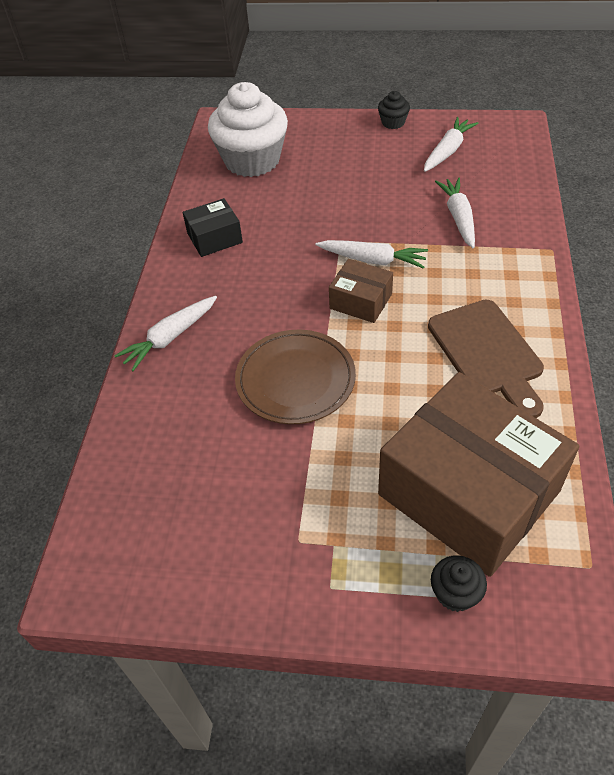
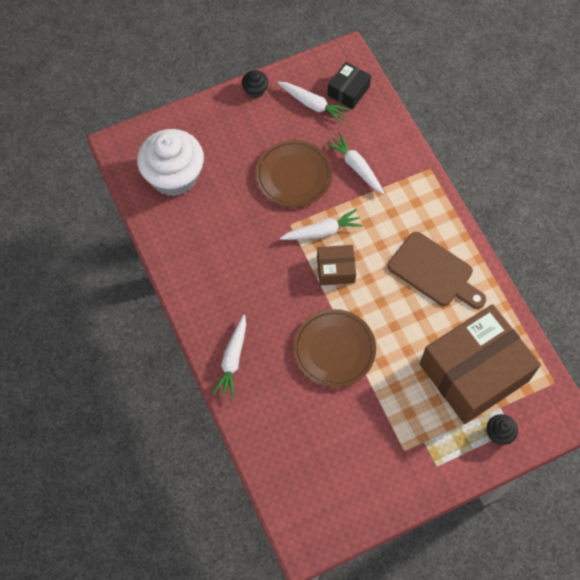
camera: 35 degrees left, 15 degrees up
(214, 238) = (200, 263): black box -> black box (348, 91)
(379, 201) = (293, 175): none -> brown plate
(447, 151) = (312, 104): white carrot -> white carrot turned 120 degrees clockwise
(468, 493) = (474, 372): brown box -> brown box turned 45 degrees counterclockwise

